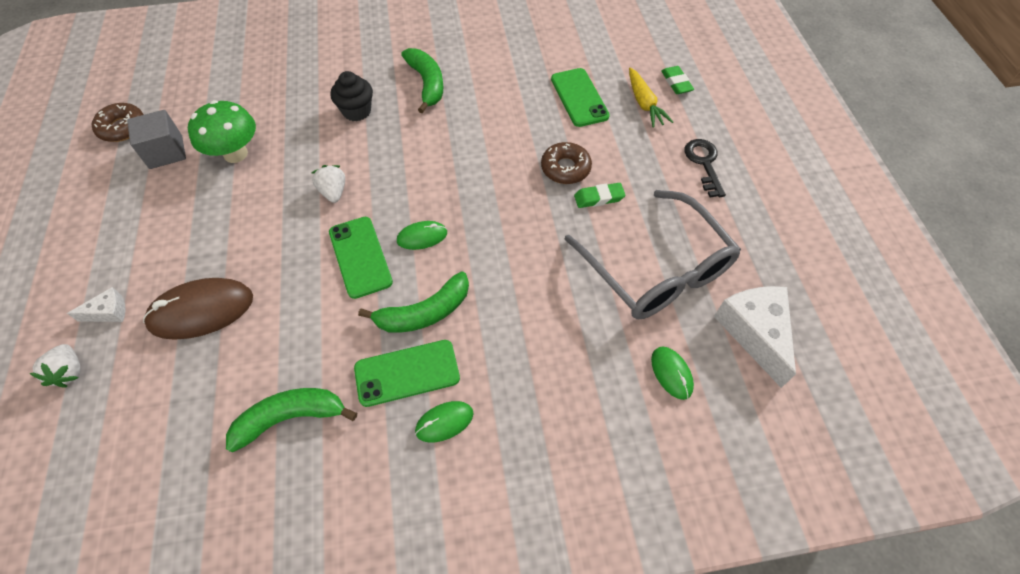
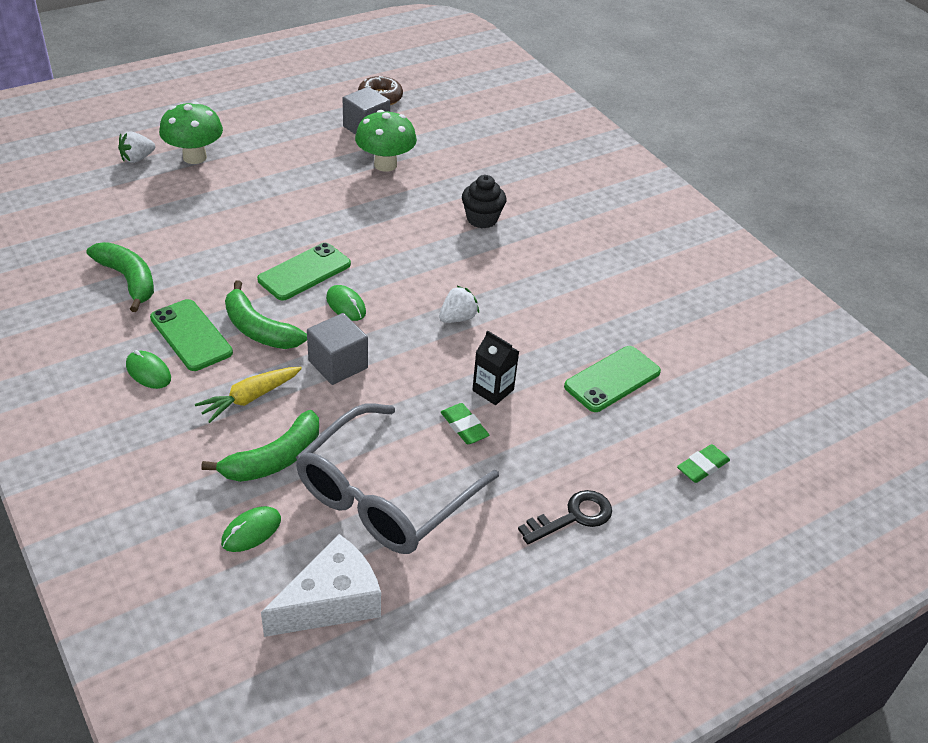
camera: 65 degrees right, 15 degrees down
(108, 312) = (194, 157): white cheese -> green mushroom
(201, 311) = (212, 201): brown mouse -> none
(333, 192) = (371, 234): white strawberry -> white strawberry (457, 318)
(427, 84) = (552, 255): green banana -> green banana (274, 459)
(496, 262) = (338, 364): none -> grey cube
(565, 168) = (493, 390): brown donut -> black carton
(644, 103) = (642, 441): yellow carrot -> yellow carrot (250, 398)

